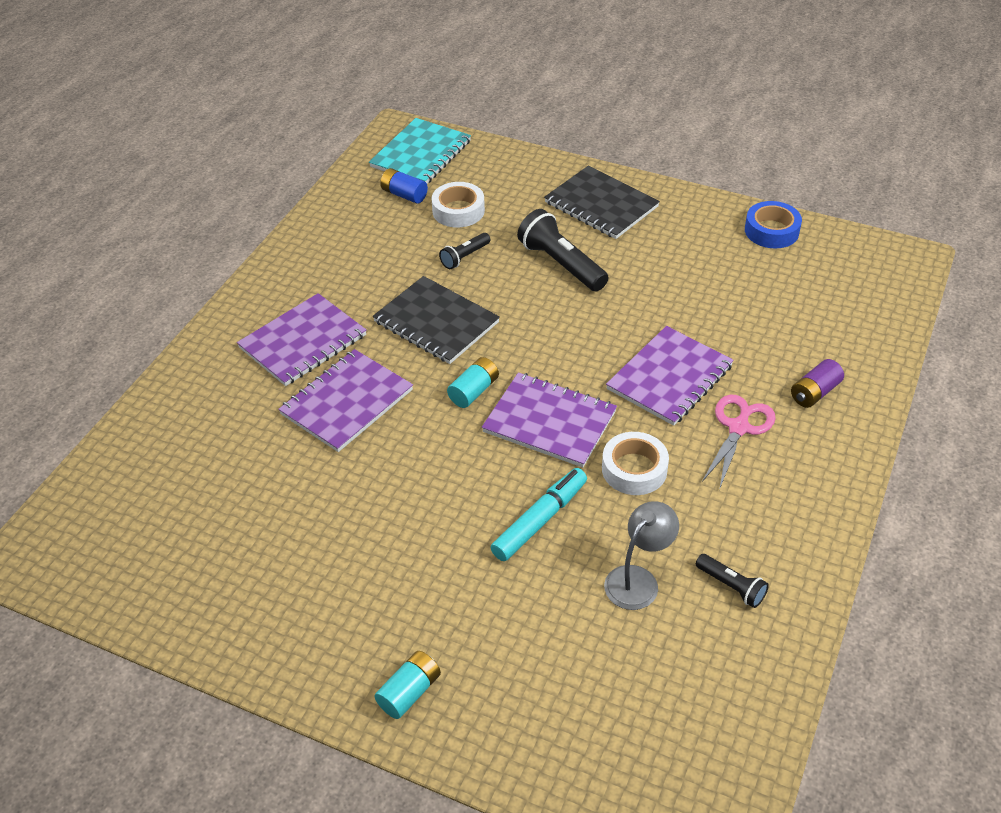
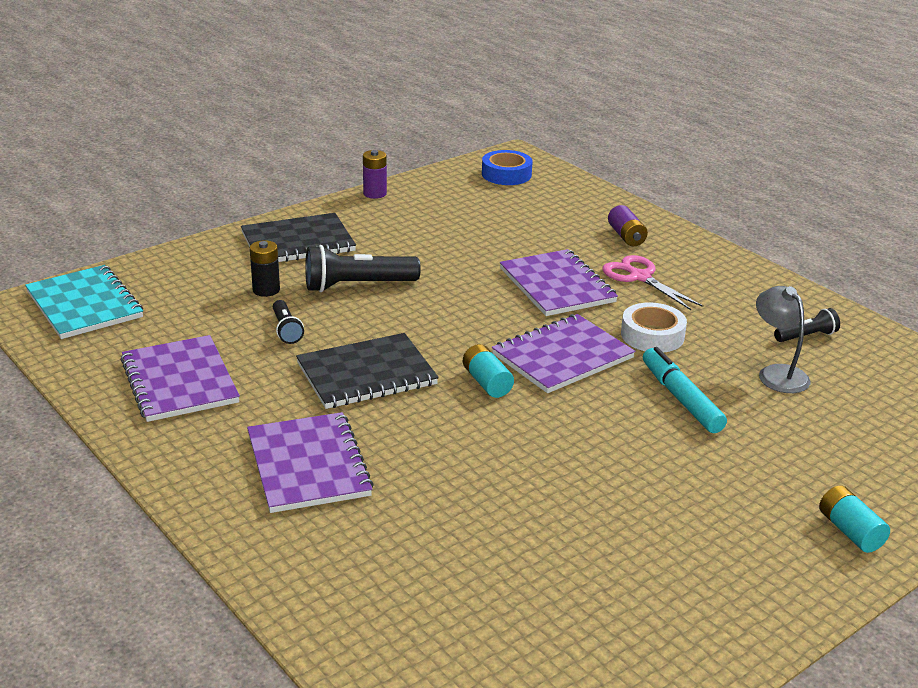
camera: 65 degrees left, 15 degrees down
(347, 402) = (434, 462): purple notebook -> purple notebook (180, 381)
(404, 195) = (139, 334): blue battery -> none
(458, 211) = (209, 312): white tape -> none
(512, 222) = (266, 290): none -> black battery
(729, 208) = (375, 193): none -> purple battery
(771, 231) = (424, 188): blue tape -> blue tape (506, 174)

